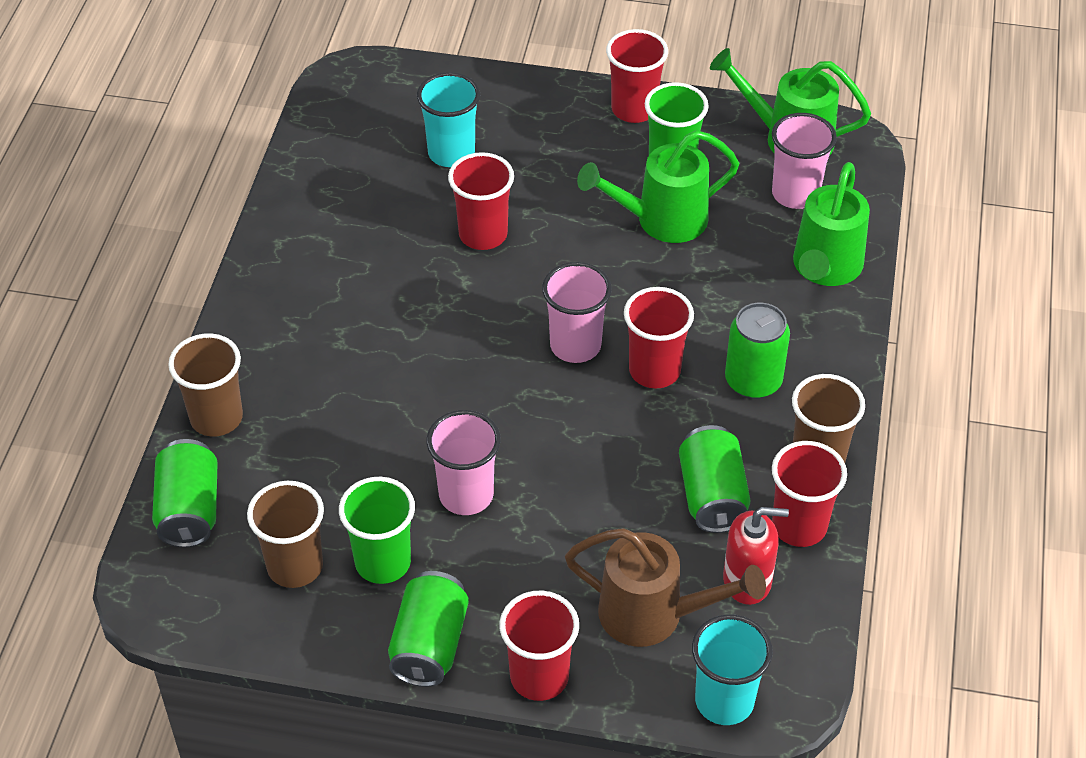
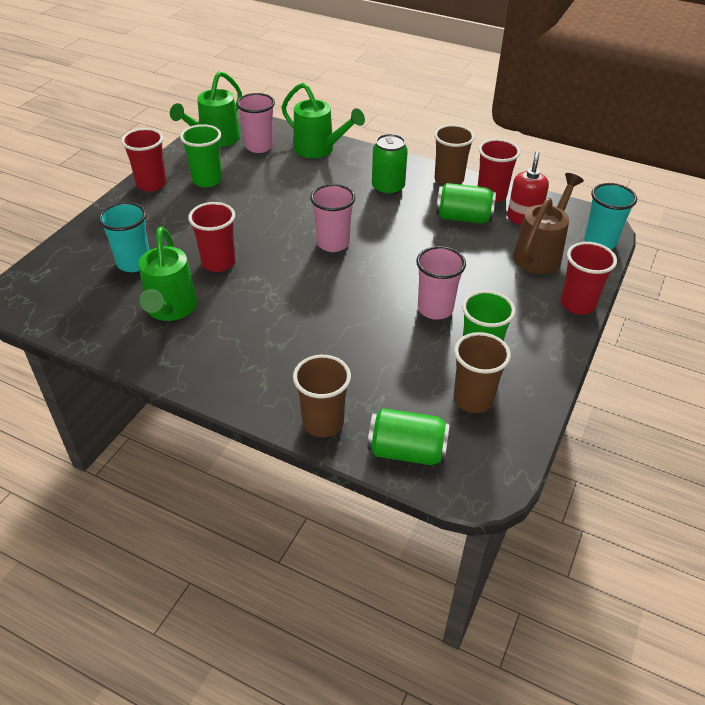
camera: 75 degrees left, 5 degrees down
(429, 645) = (548, 345): green can -> none
(654, 371) = (366, 219): red cup -> none
(662, 220) = (250, 193): green watering can -> green watering can (170, 309)

